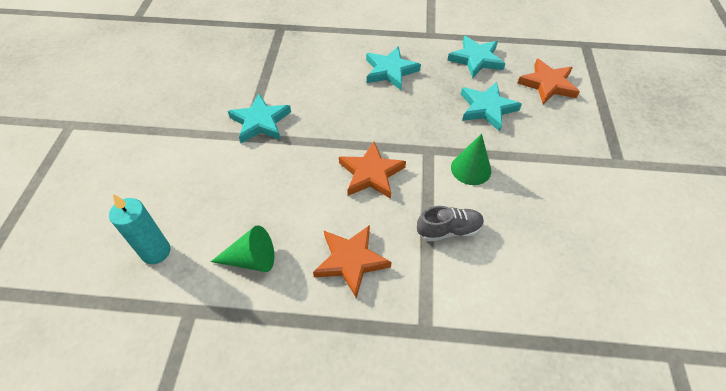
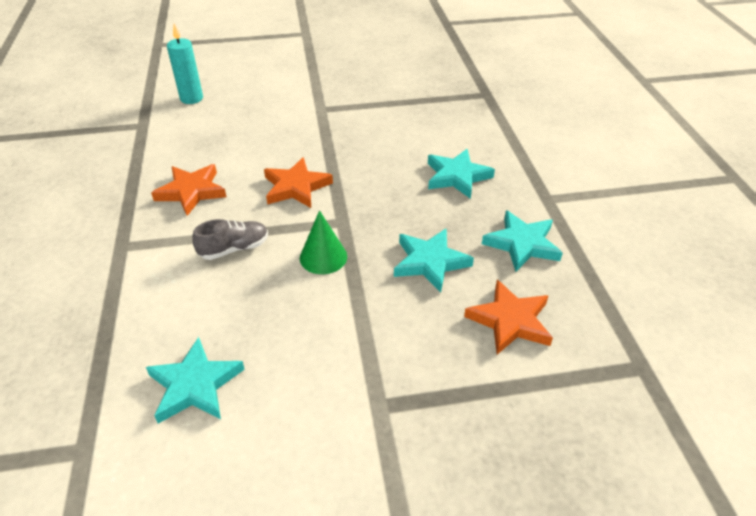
camera: 75 degrees right, 10 degrees down
(251, 259) = (188, 141): green cone -> none
(260, 122) = (341, 112): turquoise star -> turquoise star (195, 385)
(449, 230) = (234, 249): grey shoe -> grey shoe turned 90 degrees counterclockwise

